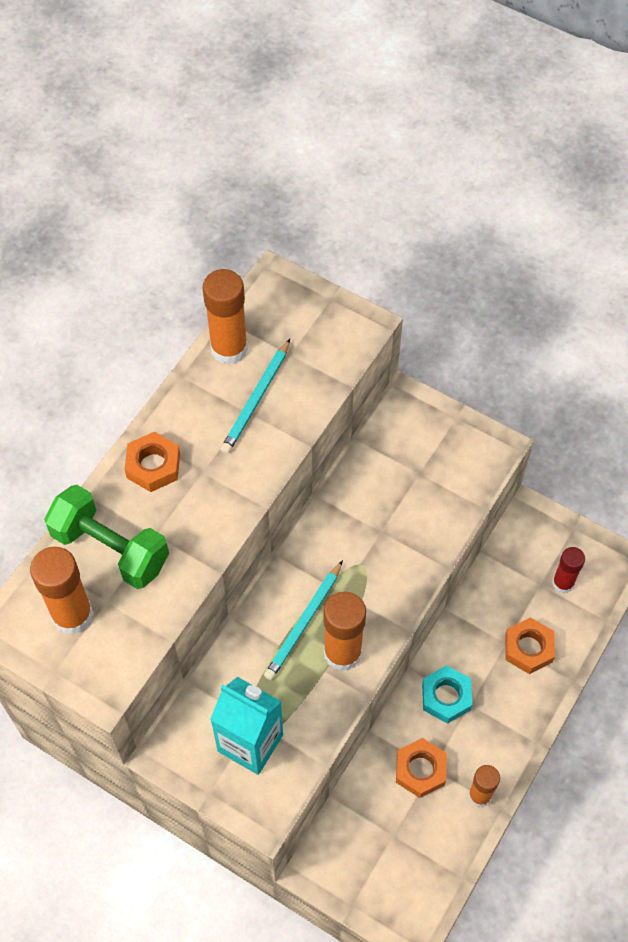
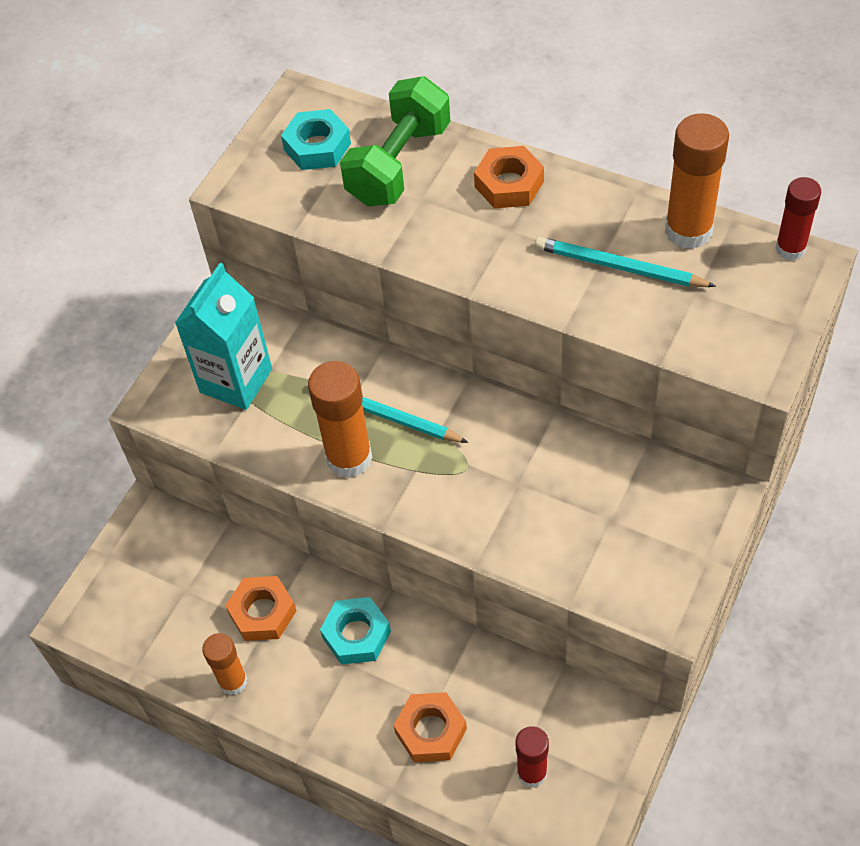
camera: 90 degrees right, 5 degrees down
(72, 615) = (317, 146): orange glue stick -> turquoise nut
(259, 288) = (790, 249): none -> red glue stick

